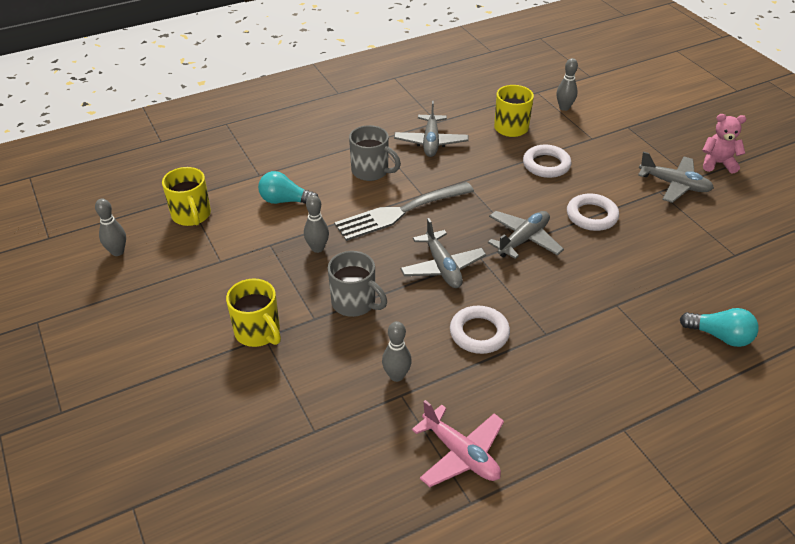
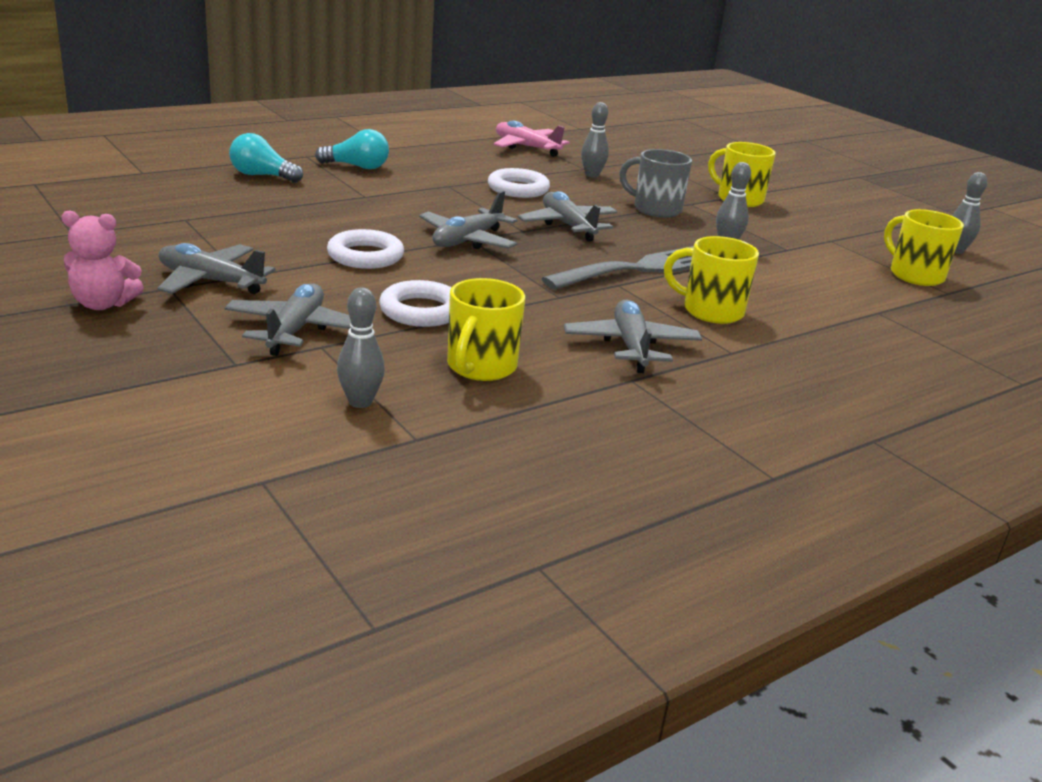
camera: 170 degrees right, 15 degrees down
(285, 201) = (808, 284): turquoise light bulb -> turquoise light bulb (357, 167)
(371, 171) = (710, 311): grey mug -> yellow mug
(609, 148) = (295, 330): none -> grey plane

